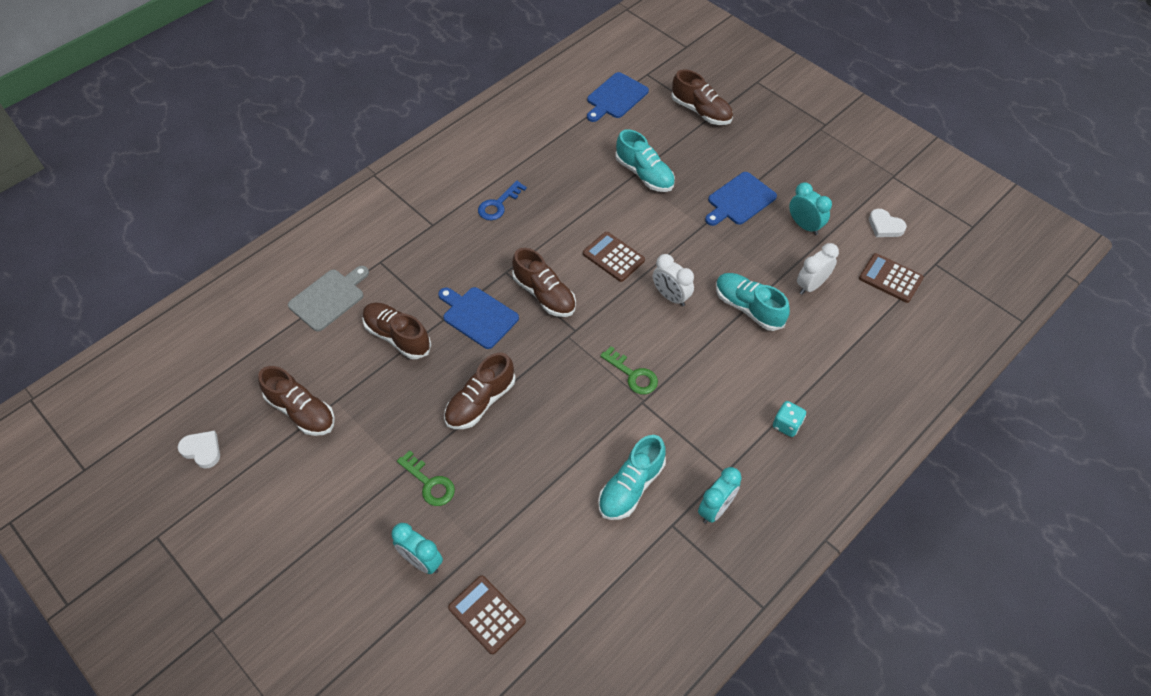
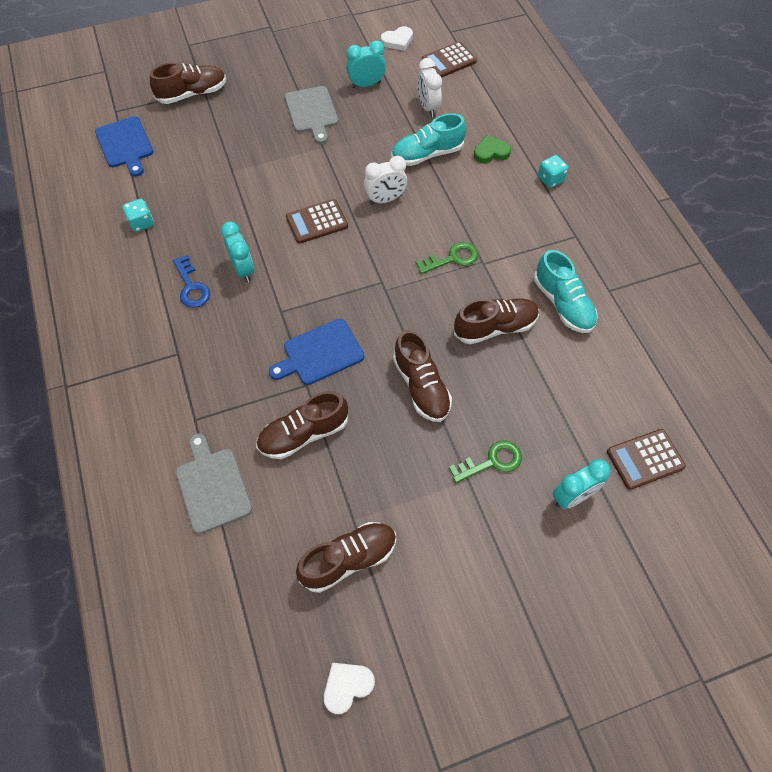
camera: 65 degrees left, 5 degrees up
(543, 145) = (141, 223): none -> turquoise dice
(544, 294) = (327, 290): brown shoe -> brown shoe (495, 327)
(644, 174) = (236, 162): turquoise shoe -> none
(715, 509) = (606, 256): turquoise clock -> turquoise clock (243, 269)
(739, 200) = (312, 112): blue cutting board -> grey cutting board
(788, 359) = (491, 152): none -> green heart

